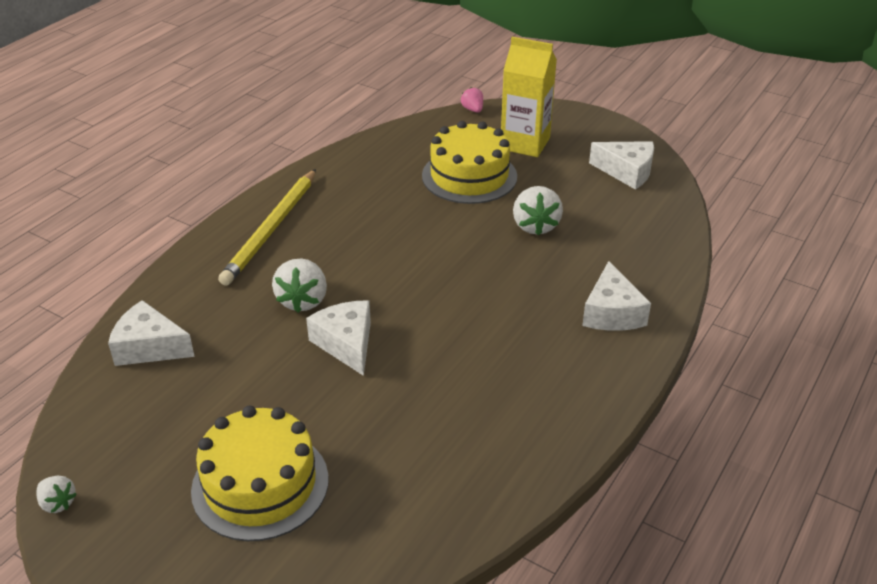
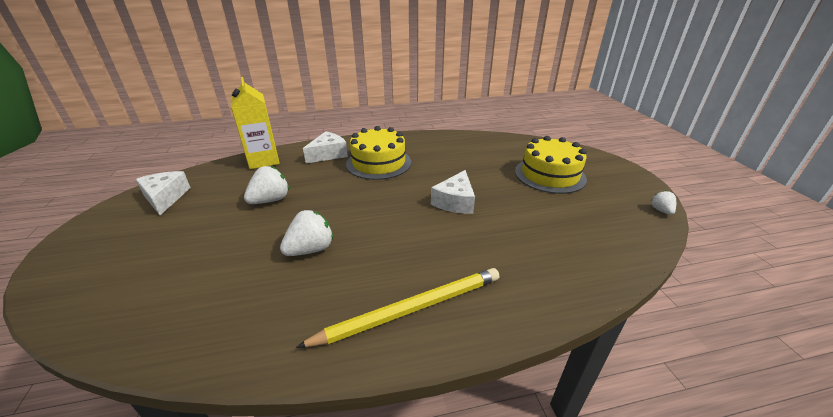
camera: 135 degrees left, 5 degrees down
(149, 347) = (579, 263): white cheese -> none
(303, 300) = (452, 236): white strawberry -> white strawberry (310, 249)
(469, 176) = (222, 255): yellow cake -> yellow cake (378, 163)
(473, 110) = (59, 327): pink strawberry -> none
(525, 143) = (138, 256): yellow carton -> yellow carton (263, 160)

